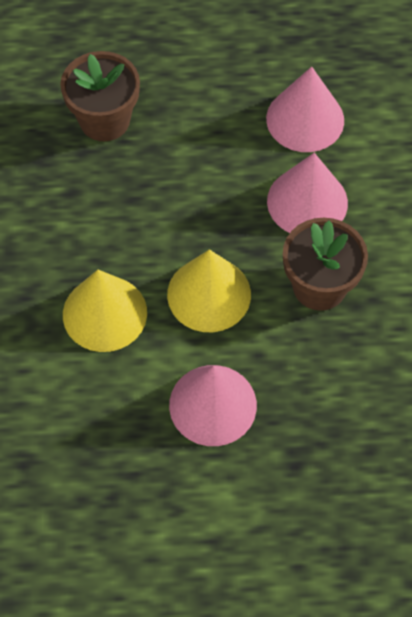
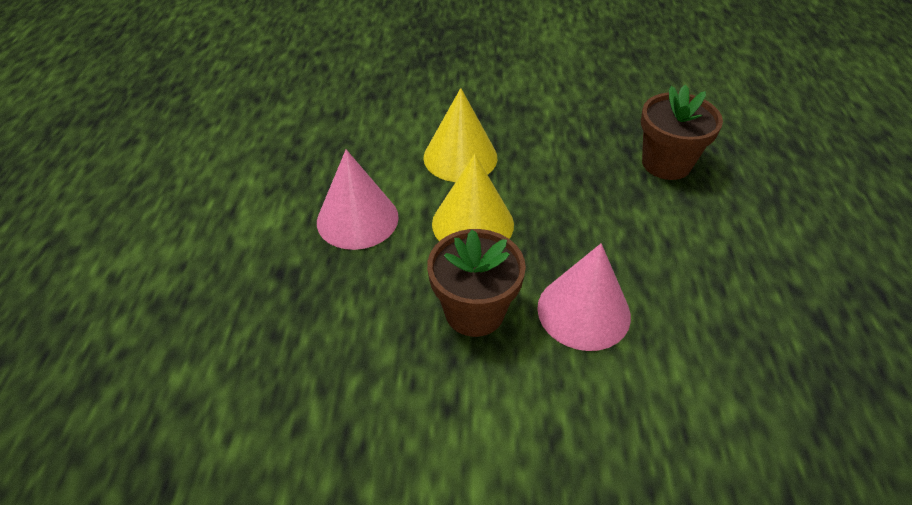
camera: 95 degrees right, 15 degrees down
(305, 119) = (700, 320): pink cone -> none

